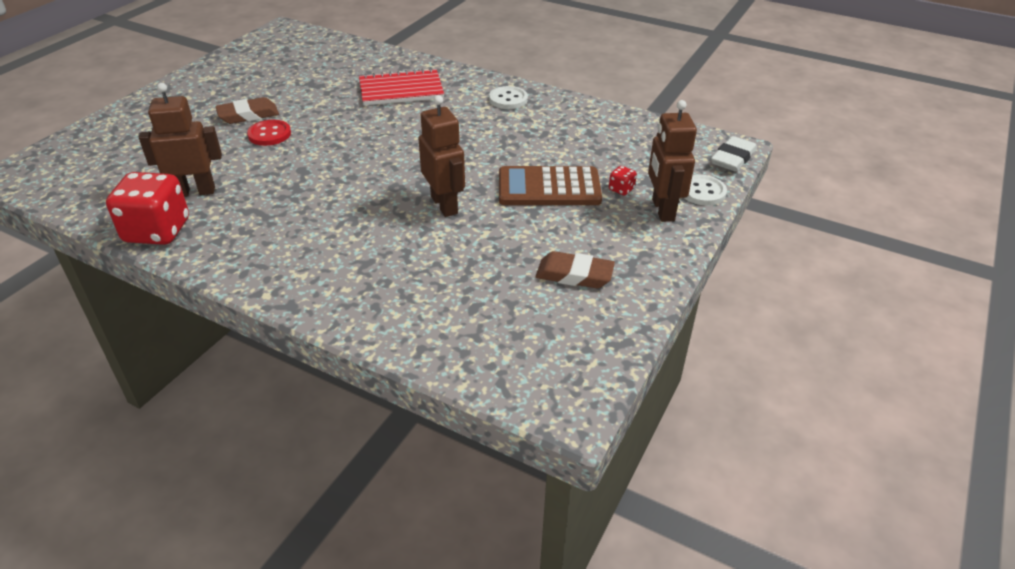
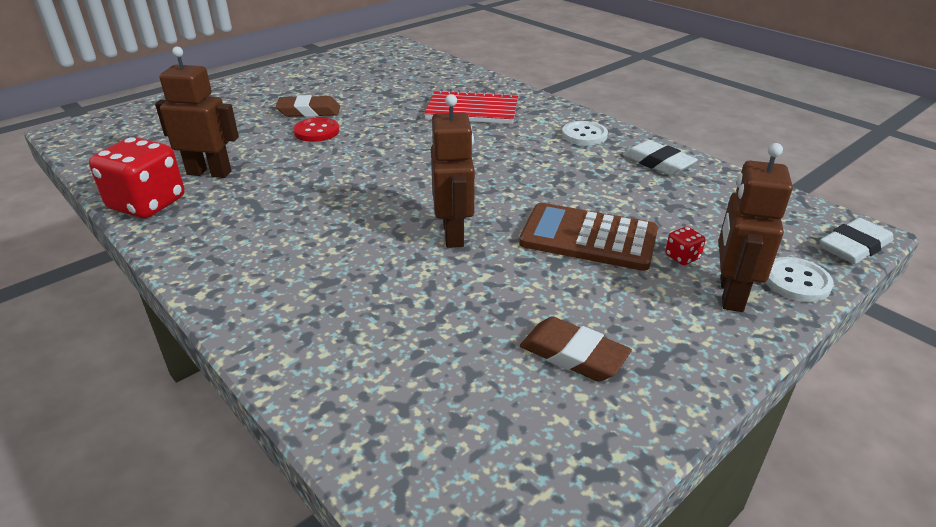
camera: 20 degrees right, 5 degrees down
(576, 115) = (658, 163): none -> white eraser

